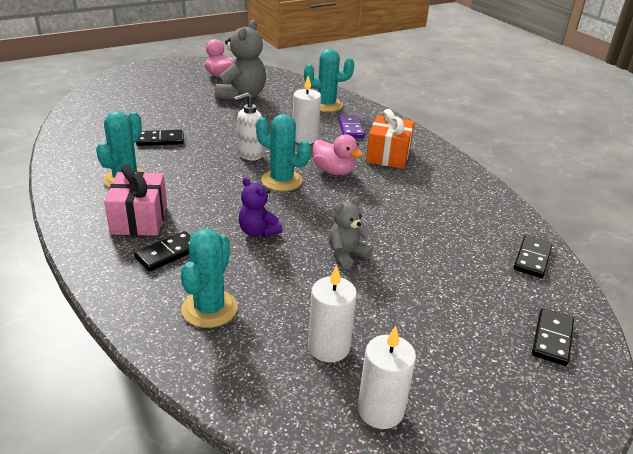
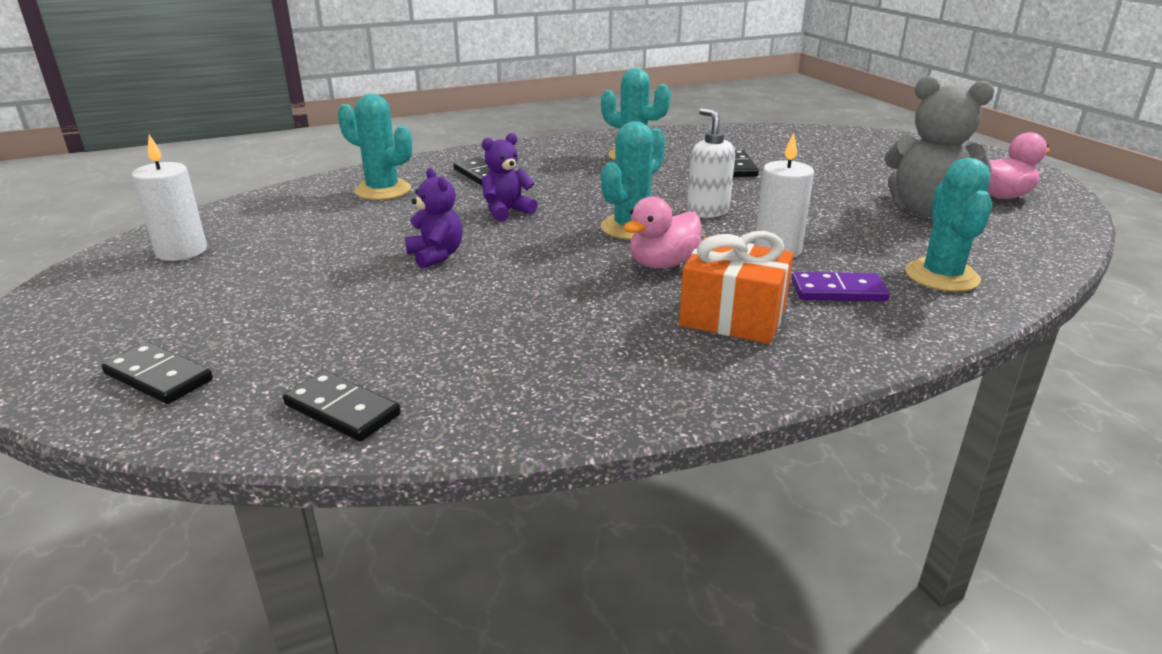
camera: 100 degrees right, 5 degrees down
(139, 219) = (548, 163): pink gift -> none
(329, 347) = (285, 235): white candle -> none
(346, 254) = (436, 256): grey teddy bear -> purple teddy bear

